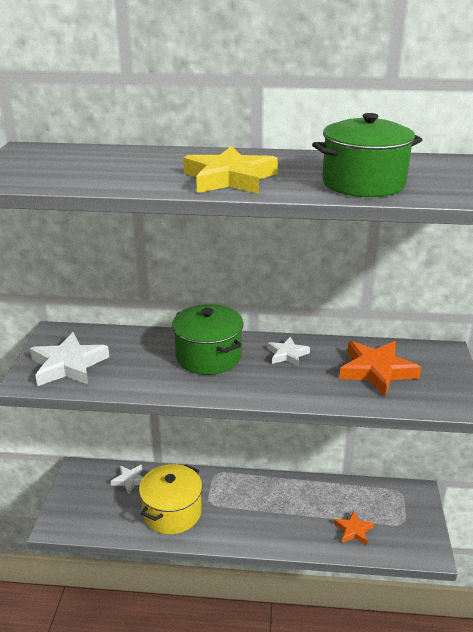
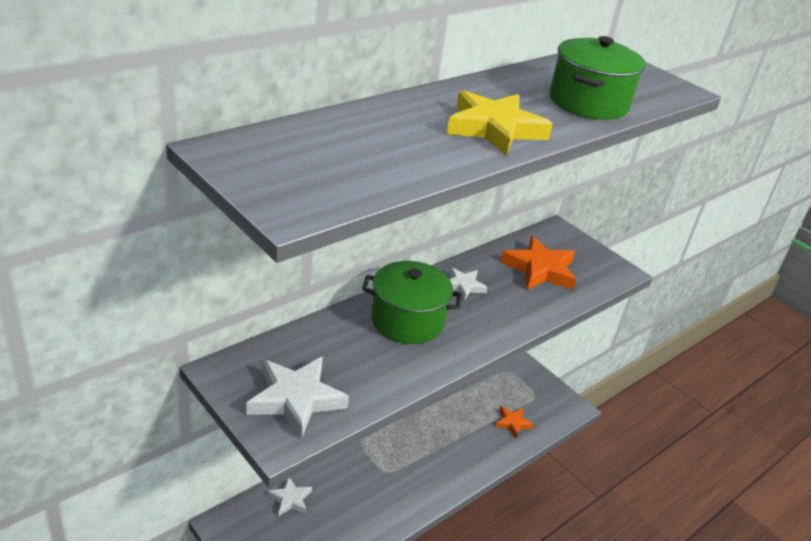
camera: 50 degrees left, 5 degrees up
(172, 512) = (366, 502): yellow pot -> none

